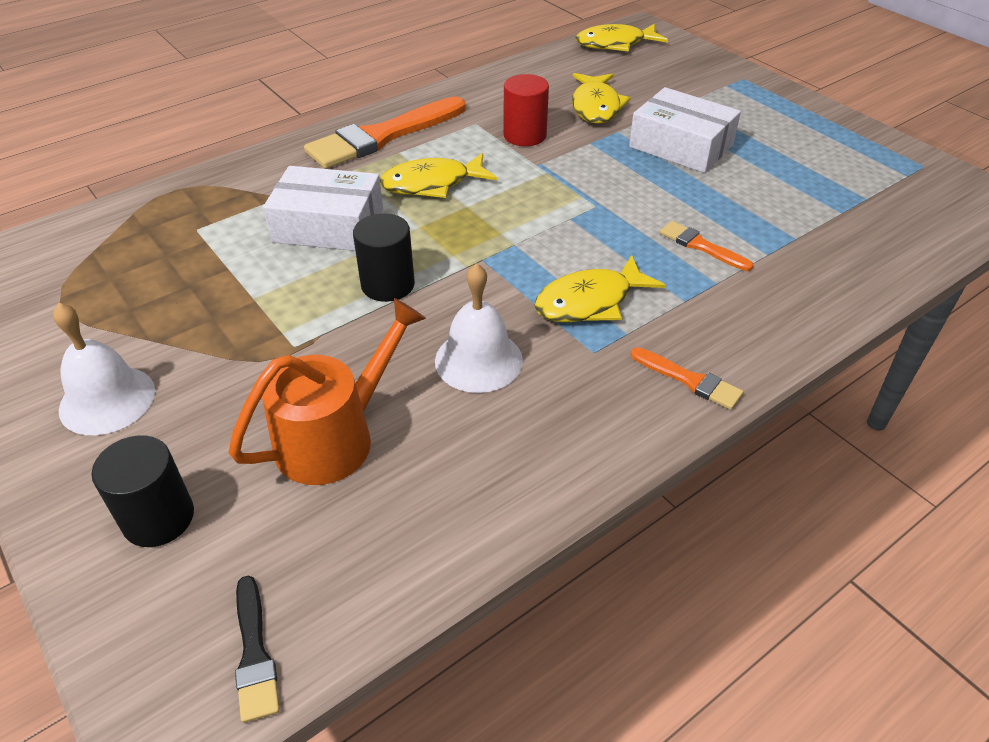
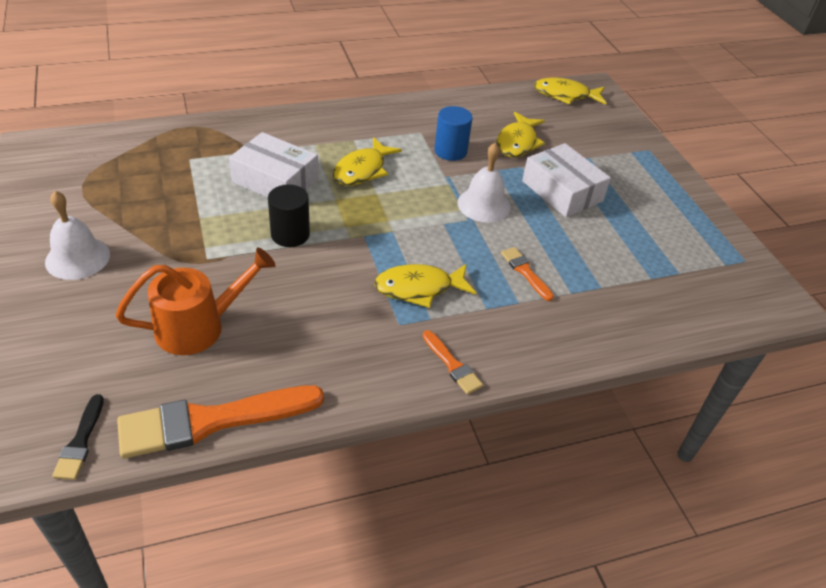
camera: 15 degrees right, 0 degrees up
(158, 518) = (69, 342): black cylinder -> none
(383, 136) = (349, 124): orange brush -> orange brush (212, 421)
(432, 184) = (362, 170): yellow fish -> yellow fish turned 60 degrees counterclockwise
(478, 360) = (318, 305): white bell -> white bell (484, 205)
(525, 135) = (450, 151): red cylinder -> blue cylinder

